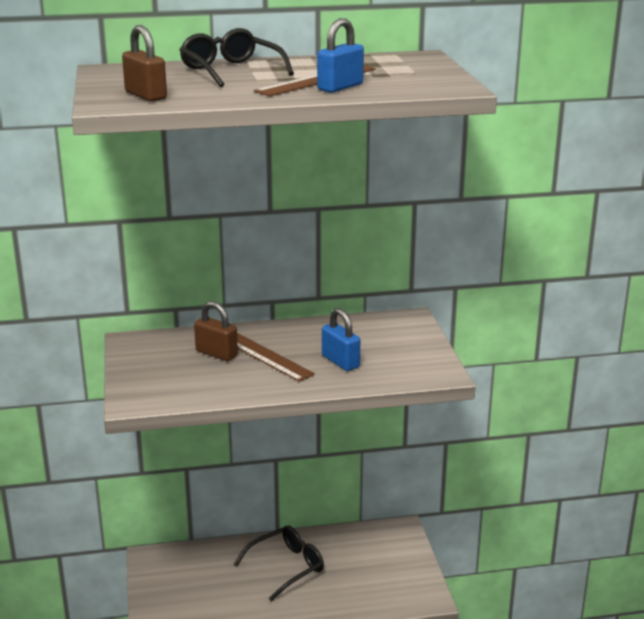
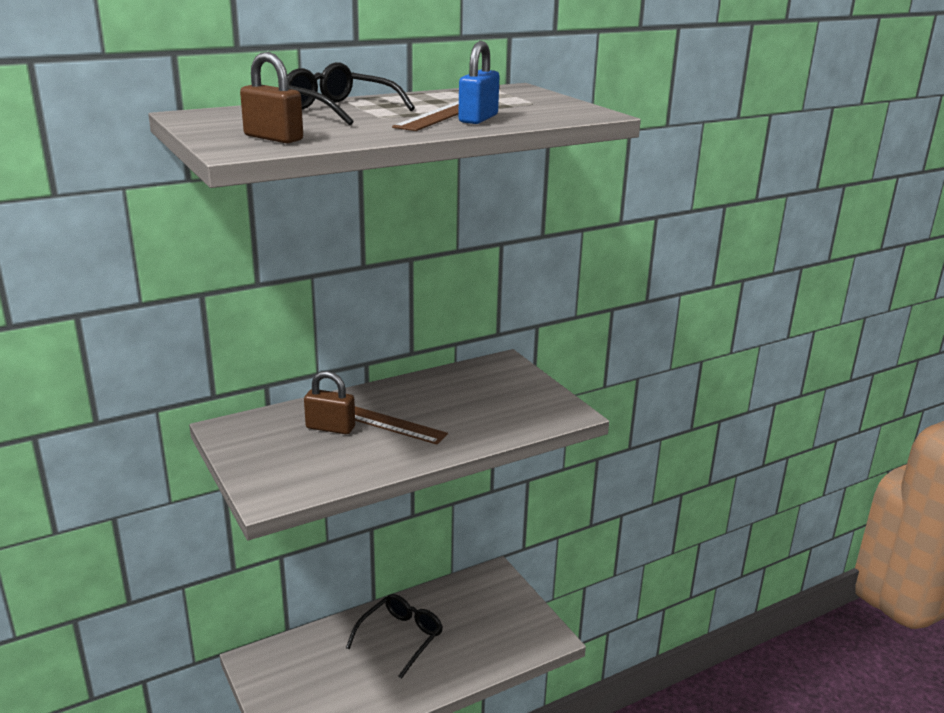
camera: 20 degrees left, 0 degrees up
(340, 361) = (465, 416): blue padlock -> none

